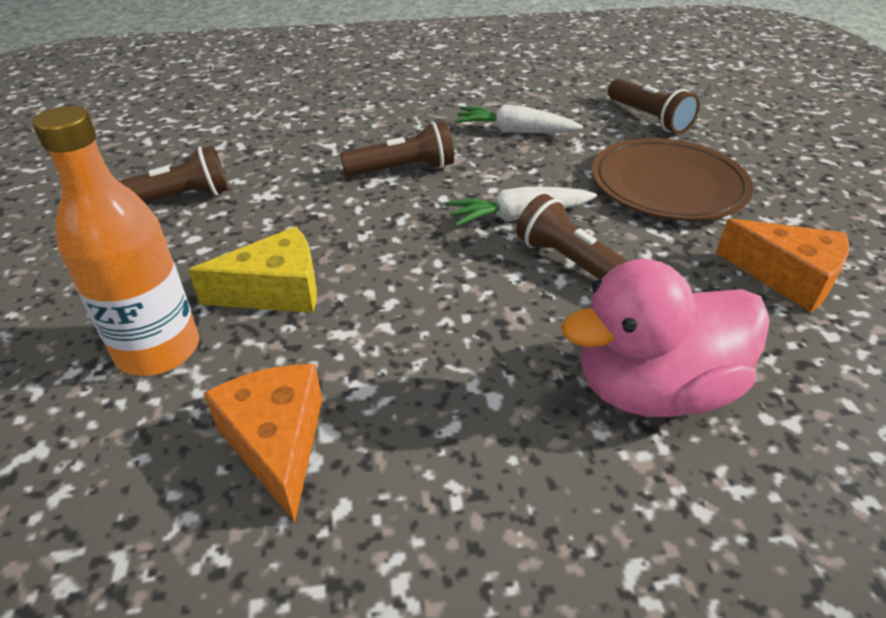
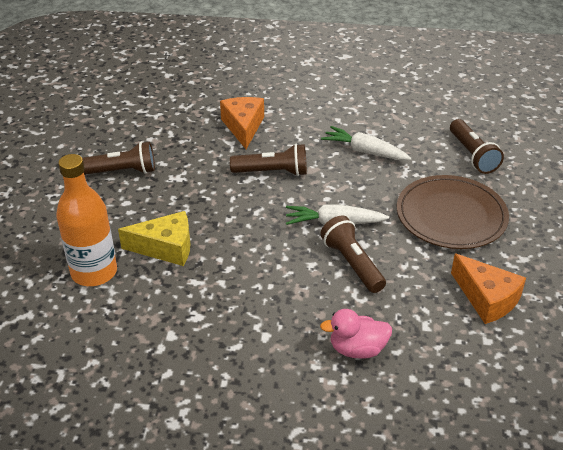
camera: 15 degrees right, 0 degrees up
(277, 443) = (144, 335): orange cheese -> orange cheese (243, 127)
(653, 389) = (357, 349): pink duck -> pink duck, size x0.57

